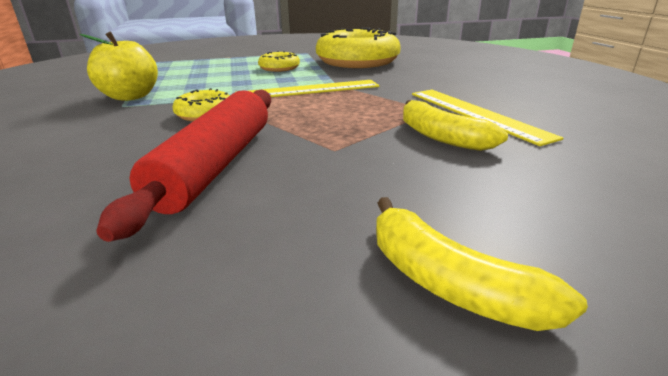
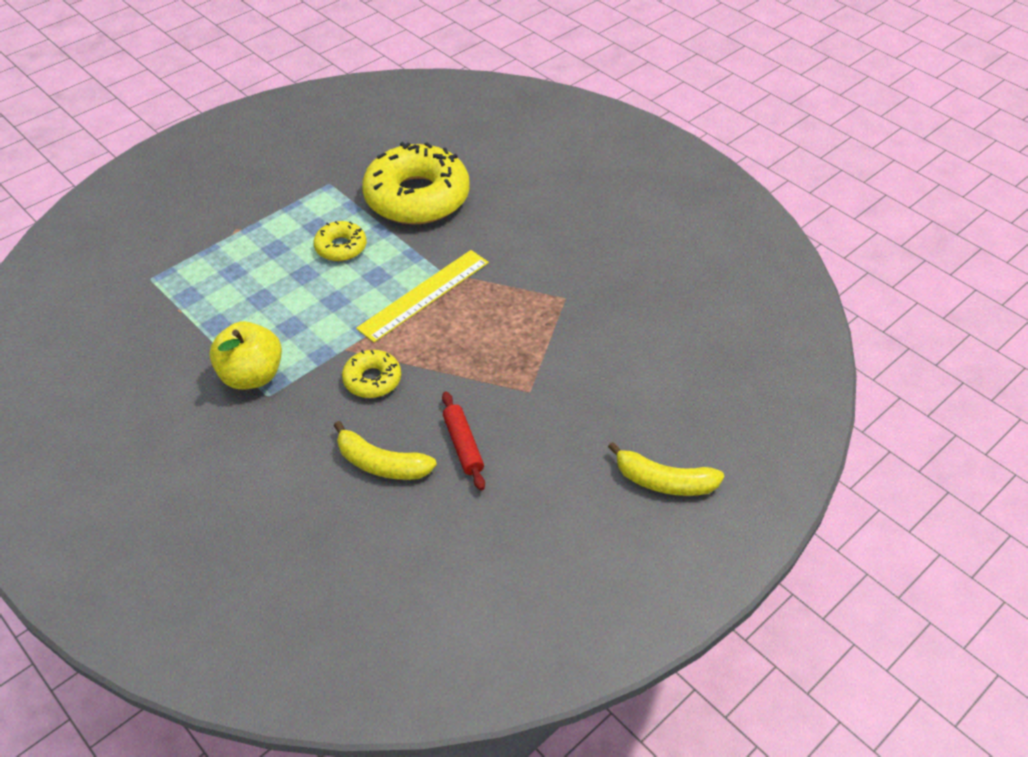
camera: 30 degrees left, 20 degrees up
(215, 165) = (463, 445): red rolling pin -> red rolling pin, size x0.52
(441, 137) = (595, 343): yellow banana -> yellow banana (381, 464)
(476, 114) = (602, 292): yellow ruler -> none

